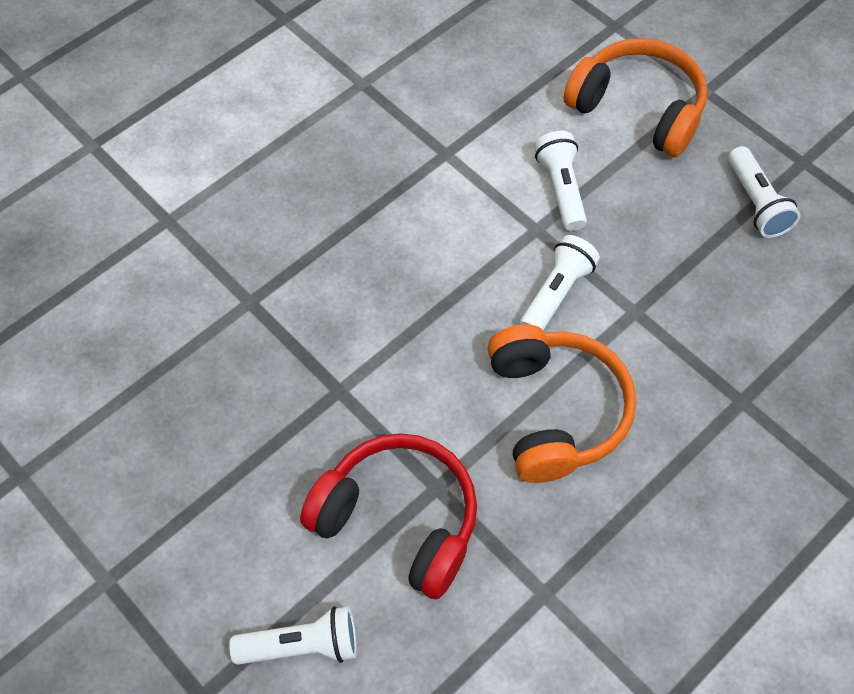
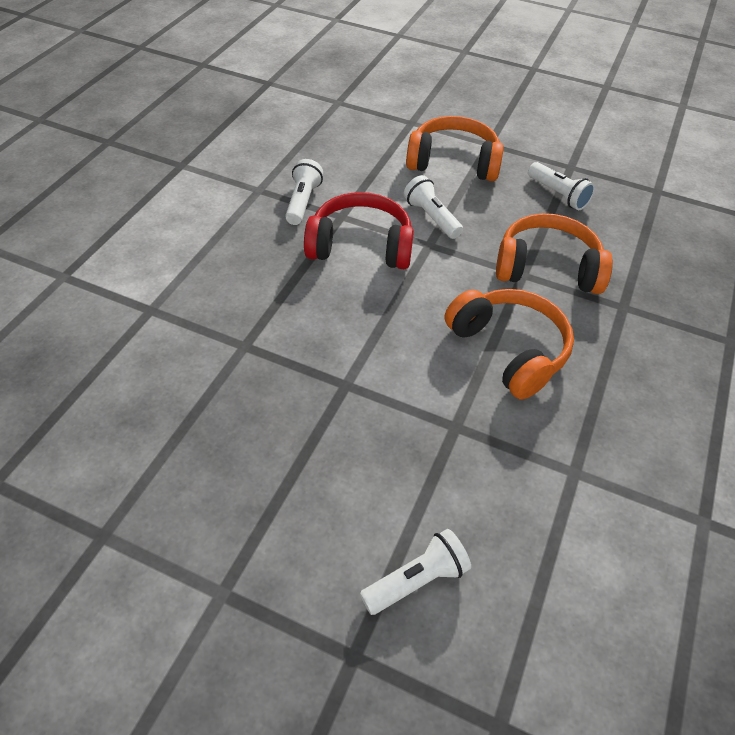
camera: 25 degrees left, 10 degrees down
(399, 520) = (440, 458): red headphones -> red headphones (361, 246)
(556, 293) = (465, 278): white flashlight -> white flashlight (303, 202)
(673, 312) = (547, 268): none -> orange headphones

